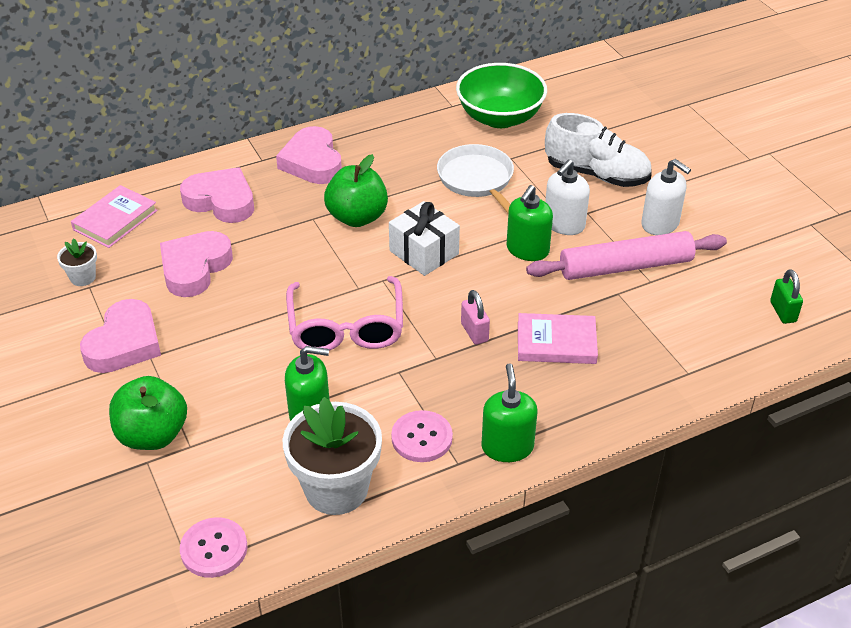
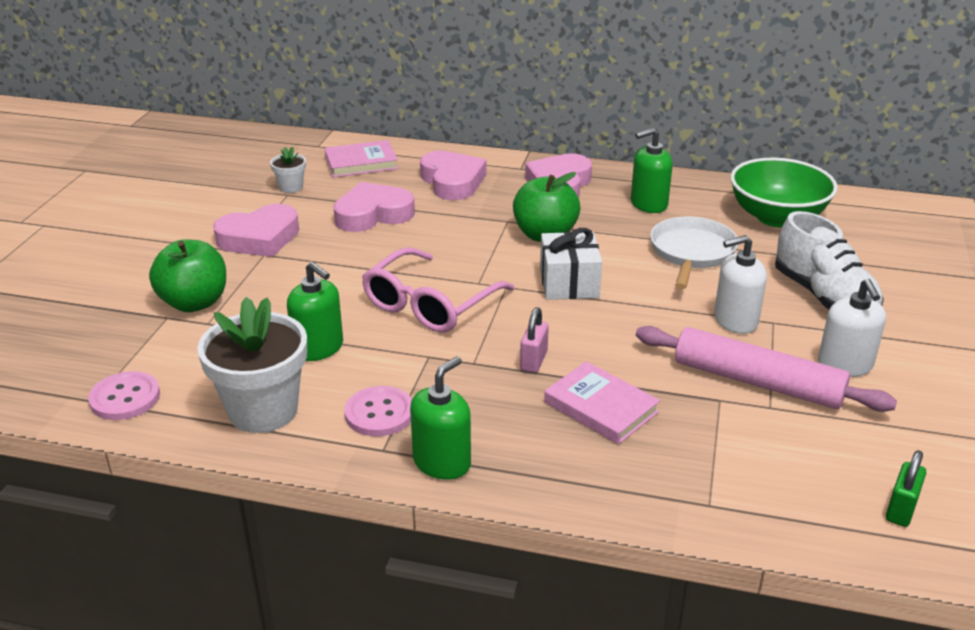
camera: 40 degrees right, 10 degrees down
(527, 250) = (670, 324): green soap dispenser -> green soap dispenser (648, 204)

